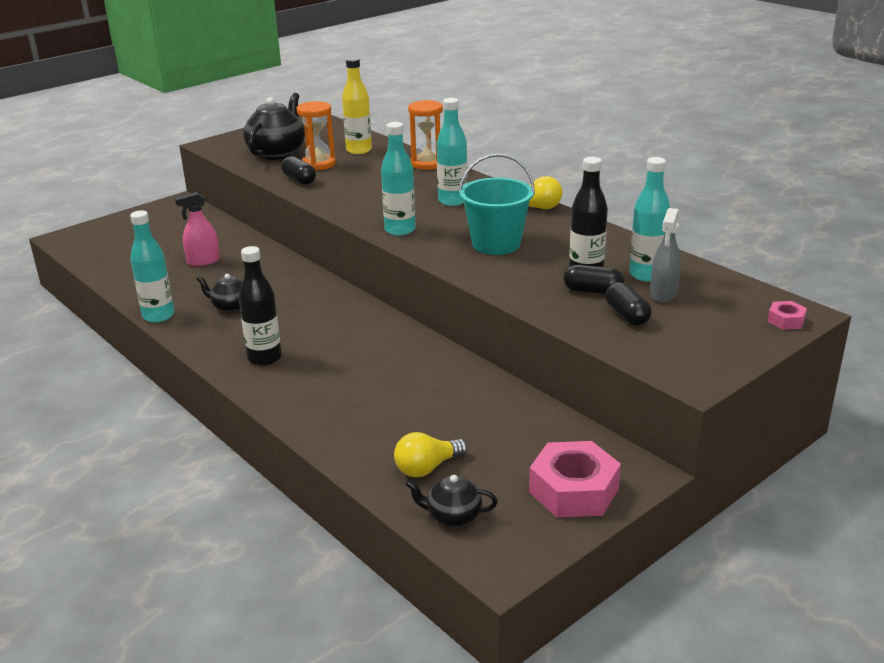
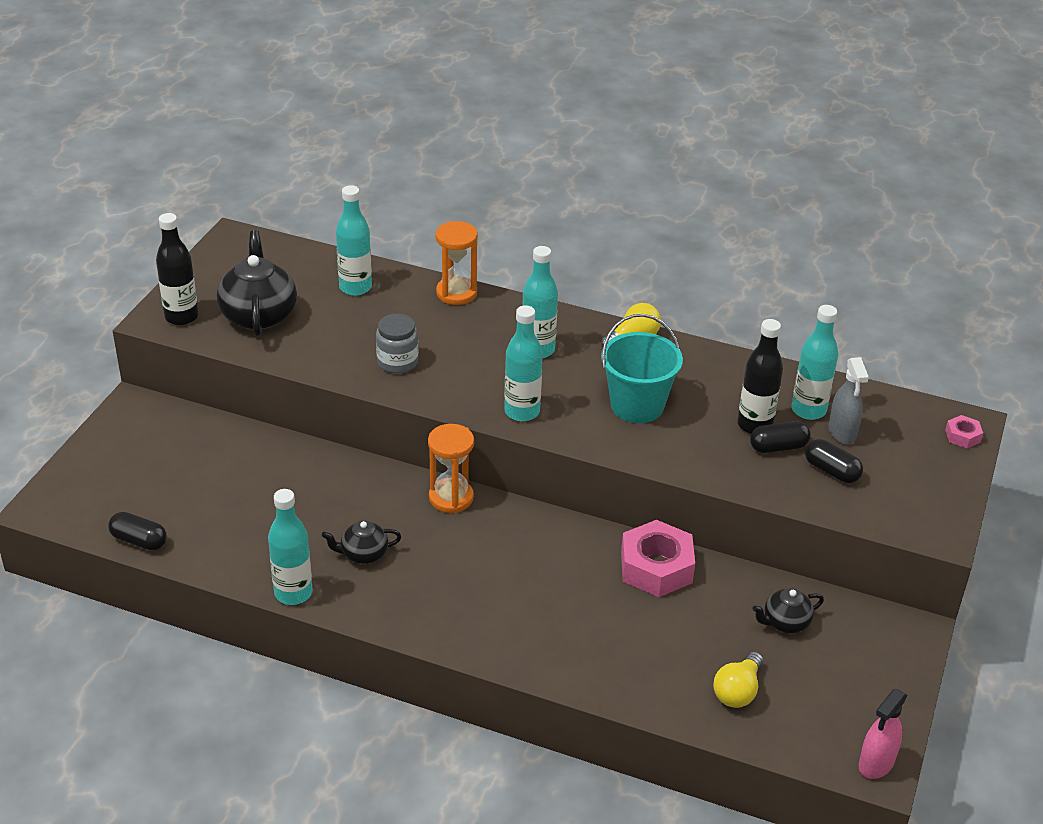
camera: 30 degrees left, 10 degrees up
(203, 261) = (264, 495): pink spray bottle -> pink spray bottle (876, 763)
(264, 358) = (468, 613): black bottle -> black bottle (181, 317)
(299, 180) = (333, 358): black capsule -> black capsule (139, 540)
(319, 164) = (330, 324): orange hourglass -> orange hourglass (451, 498)
(341, 189) = (397, 362): none -> grey jar
(359, 150) = (355, 287): yellow bottle -> turquoise bottle
(452, 516) = (800, 734): black teapot -> black teapot (785, 622)
(574, 490) = (875, 669): pink nut -> pink nut (656, 567)

